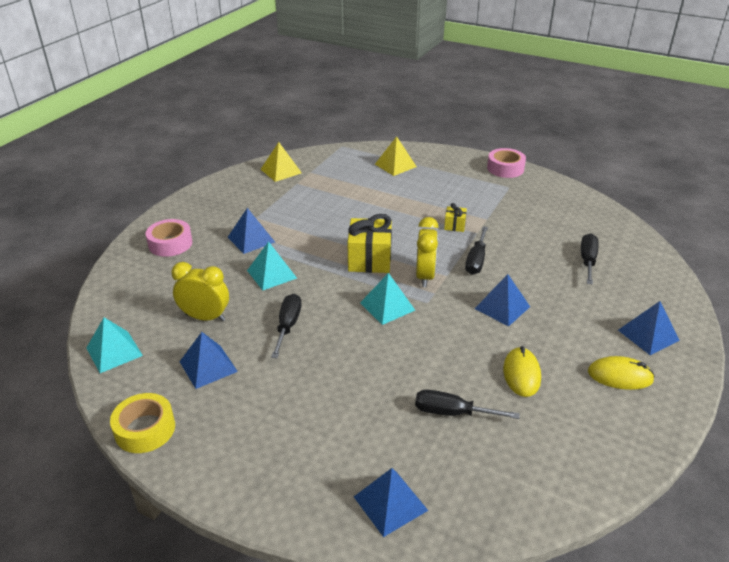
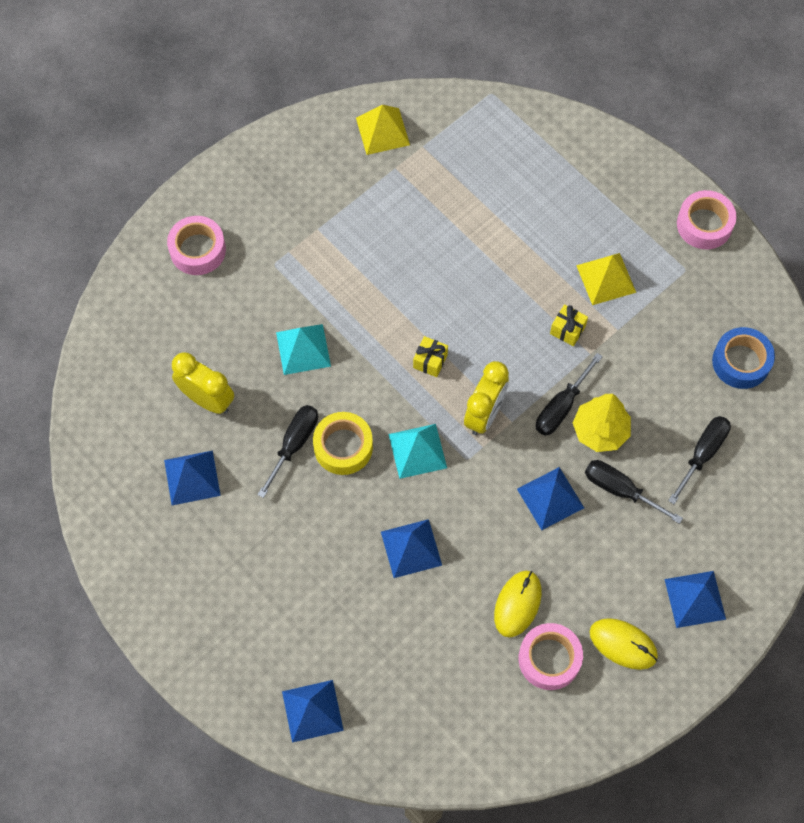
camera: 20 degrees right, 30 degrees up
(114, 351) = (100, 421): turquoise pyramid -> none
(145, 429) = (111, 542): yellow tape -> yellow tape (343, 447)
(251, 239) = (298, 273): blue pyramid -> blue pyramid (411, 548)
(369, 259) = (430, 361): yellow gift -> yellow gift, size x0.49
(395, 165) = (549, 167): yellow pyramid -> yellow pyramid (606, 279)
(452, 413) = (418, 628): black screwdriver -> black screwdriver (620, 490)
(511, 266) = (600, 431): none -> yellow tree
(571, 402) = (549, 659): none -> pink tape
(575, 216) = (741, 362): none -> blue tape

